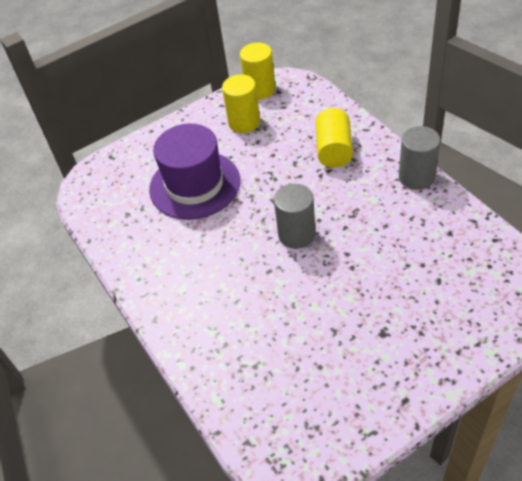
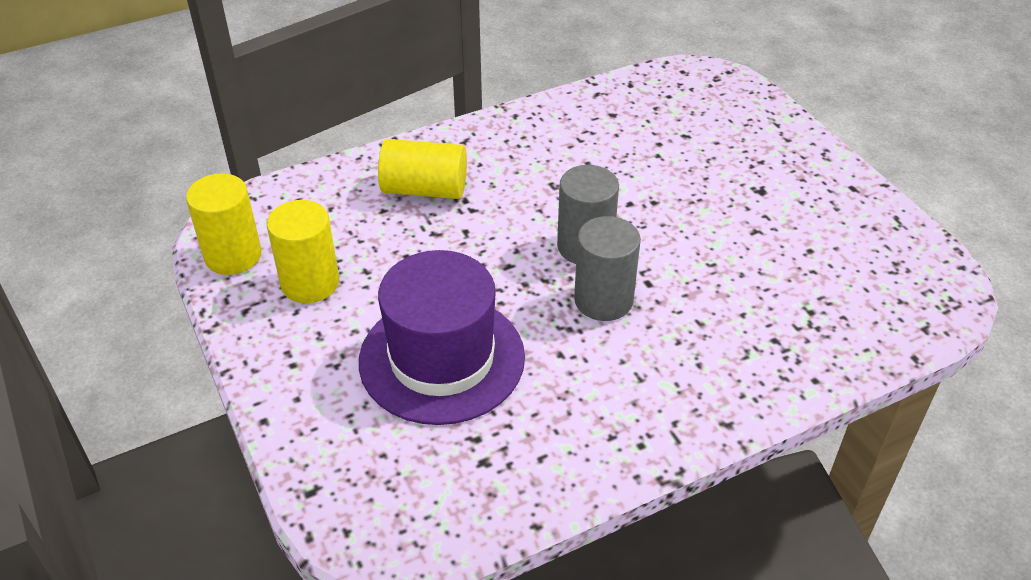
camera: 90 degrees left, 5 degrees down
(416, 177) = (509, 123): grey cylinder -> grey cylinder (603, 300)

